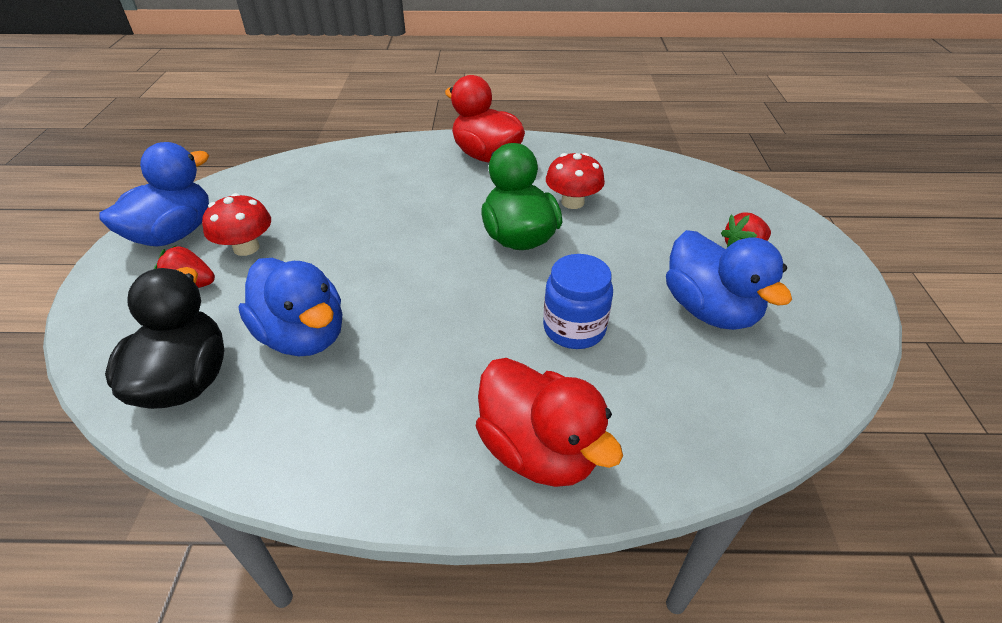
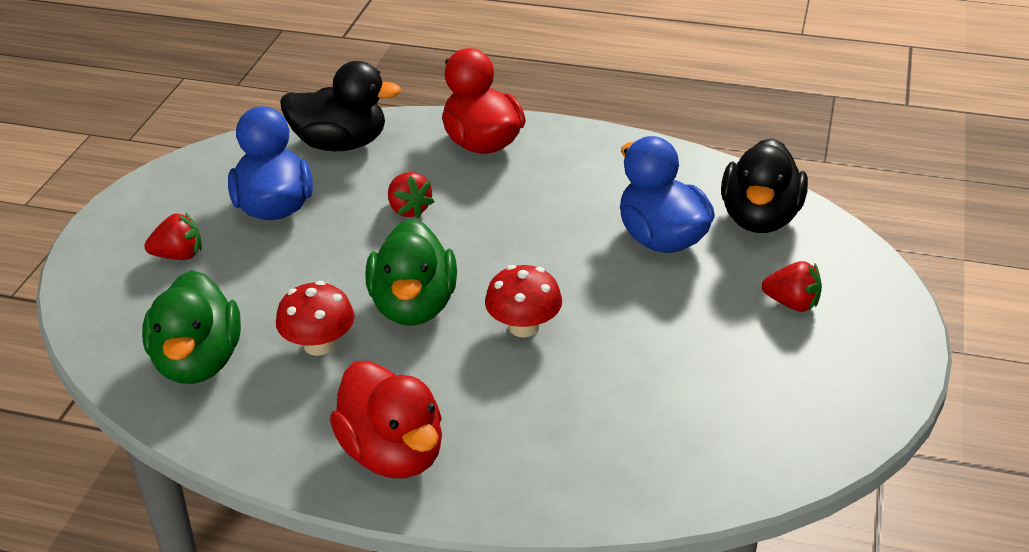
camera: 165 degrees left, 5 degrees down
(174, 234) = (844, 377): blue duck -> none
(246, 247) = (742, 342): red mushroom -> red mushroom (524, 327)
(574, 328) = (409, 209): blue jar -> red strawberry
(645, 182) = (198, 362): none -> green duck
(715, 413) = (340, 144): none -> black duck

